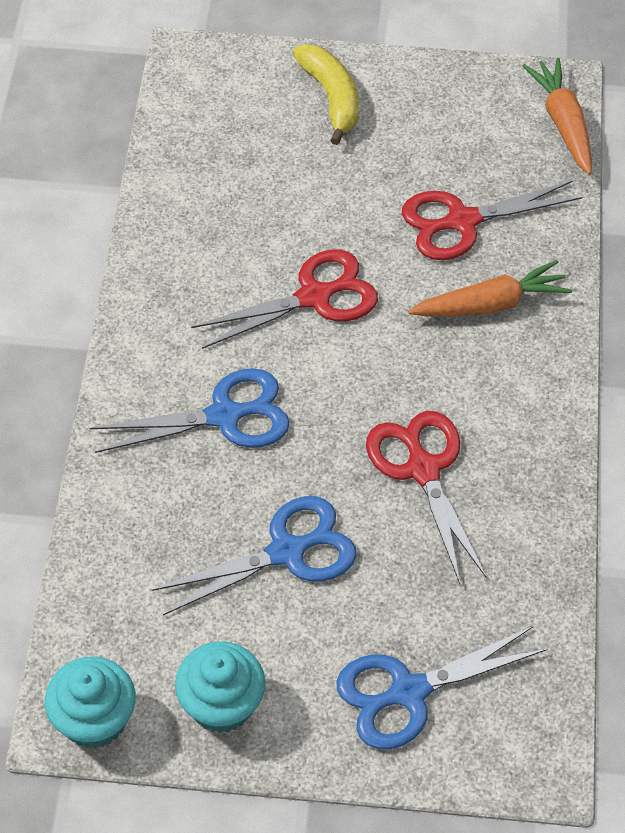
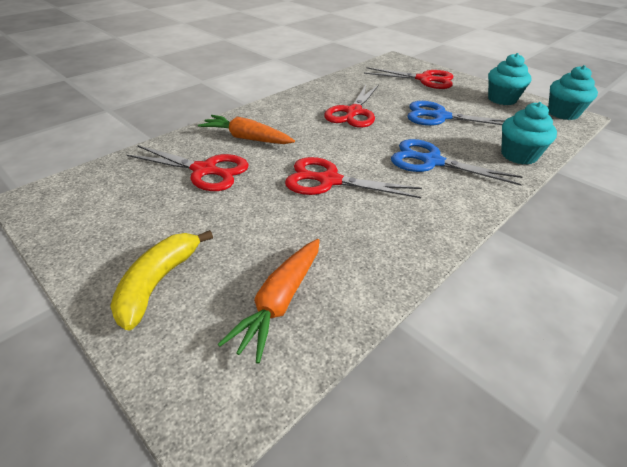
camera: 140 degrees left, 15 degrees down
(119, 513) = (518, 155): none -> turquoise cupcake
(409, 692) = (424, 79): blue scissors -> red scissors
(563, 123) = (73, 181): orange carrot -> orange carrot (280, 302)

